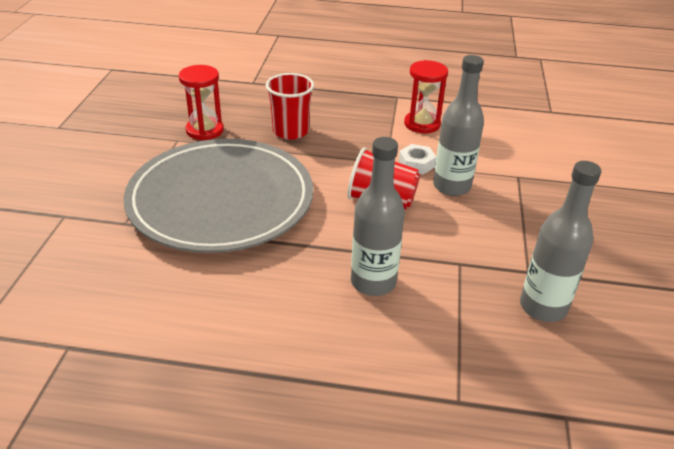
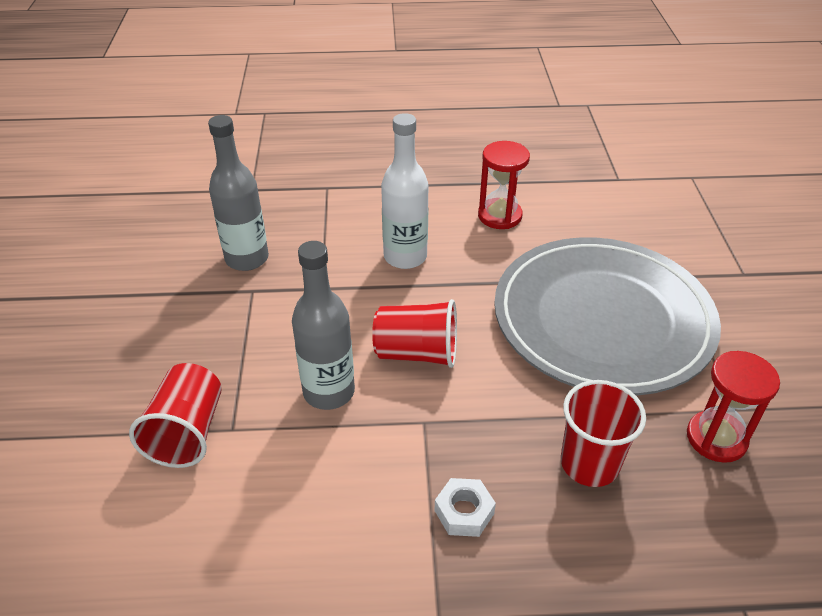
camera: 170 degrees right, 5 degrees up
(373, 282) = (405, 257): grey bottle -> white bottle
(416, 164) = (380, 426): white nut -> white nut (464, 512)
(422, 124) = (380, 531): red hourglass -> red hourglass (499, 216)
(549, 179) = (187, 432): none -> red cup

